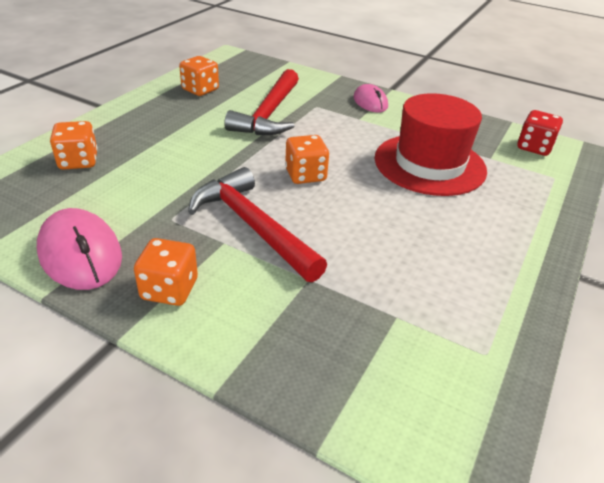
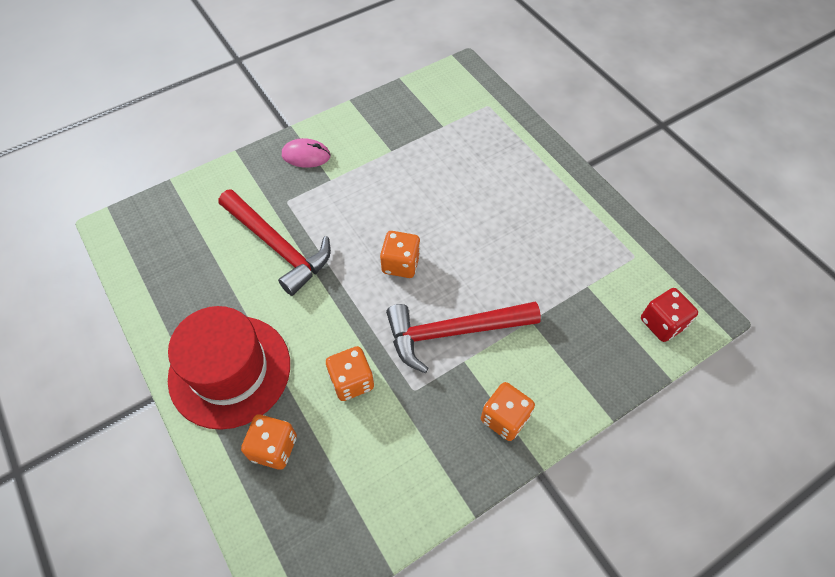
camera: 60 degrees left, 20 degrees up
(80, 254) = (431, 475): pink mouse -> none
(200, 90) = (184, 288): orange dice -> orange dice (352, 381)
(429, 164) = (431, 170): red hat -> red hat (230, 370)
(534, 147) = (444, 90): red dice -> red dice (662, 323)

